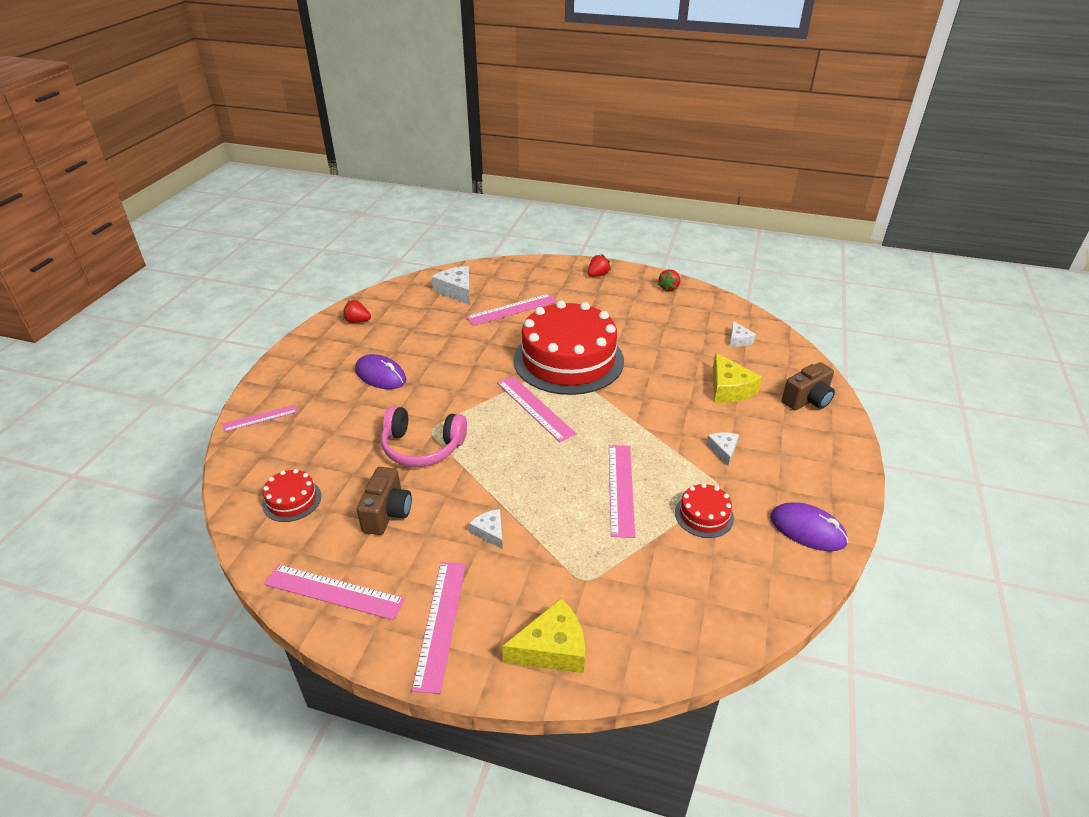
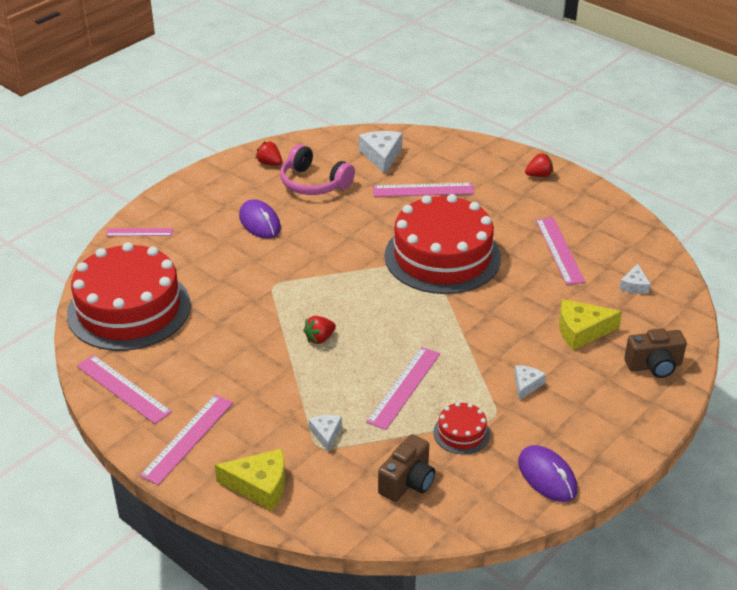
camera: 25 degrees right, 0 degrees up
(292, 500) = (129, 309): red cake -> red cake, size x2.41
(387, 513) = (196, 343): brown camera -> brown camera (407, 482)
(422, 447) = (257, 298): pink headphones -> pink headphones (314, 183)
(490, 532) = (268, 385): white cheese -> white cheese (326, 434)
(535, 408) = (378, 293): pink ruler -> pink ruler (559, 250)
(669, 288) = (605, 210): red strawberry -> red strawberry (319, 338)
(729, 389) = (581, 331): yellow cheese -> yellow cheese turned 75 degrees clockwise

